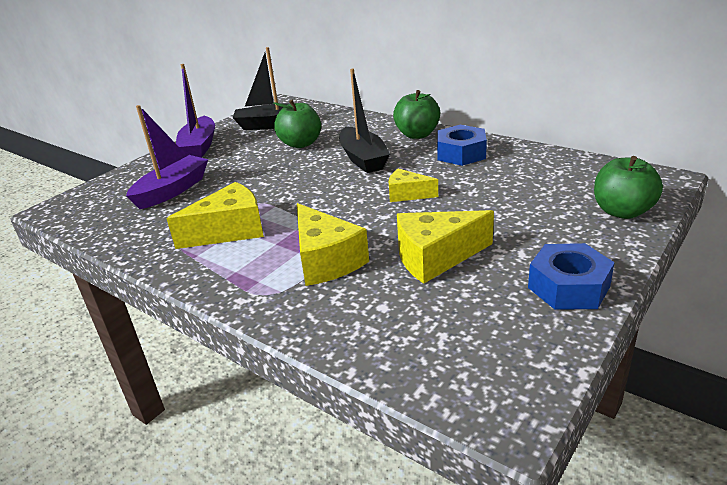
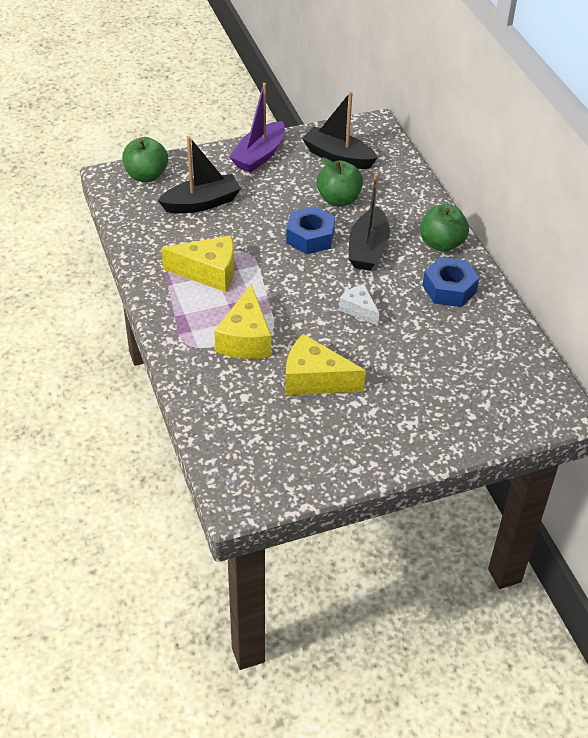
camera: 30 degrees right, 15 degrees up
(172, 190) = (202, 203): purple boat -> black boat
(407, 194) = (359, 310): yellow cheese -> white cheese
(568, 287) = (368, 453): blue nut -> blue nut (310, 237)
(622, 211) = (487, 421): green apple -> green apple (146, 175)

